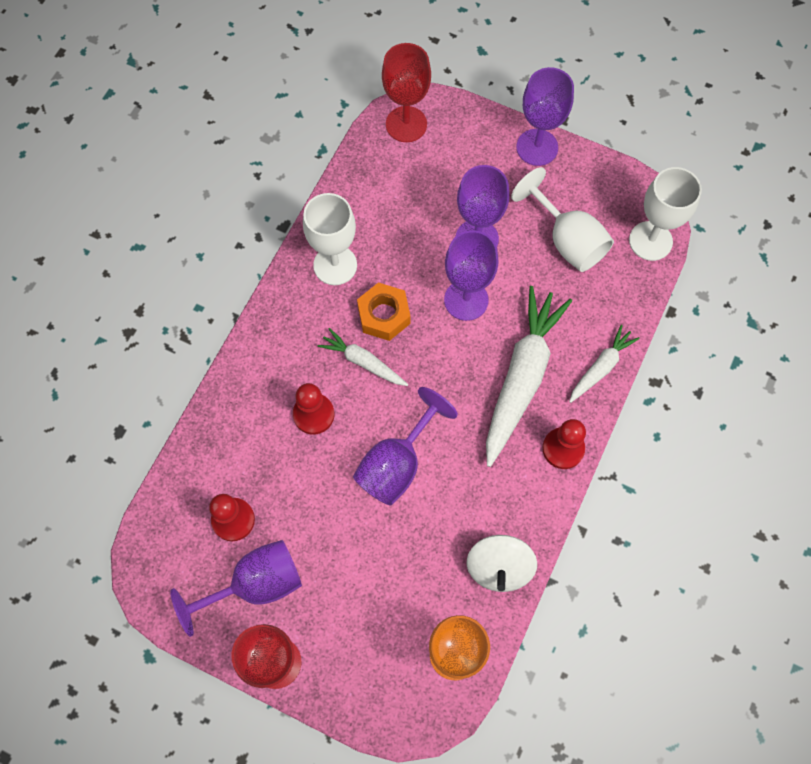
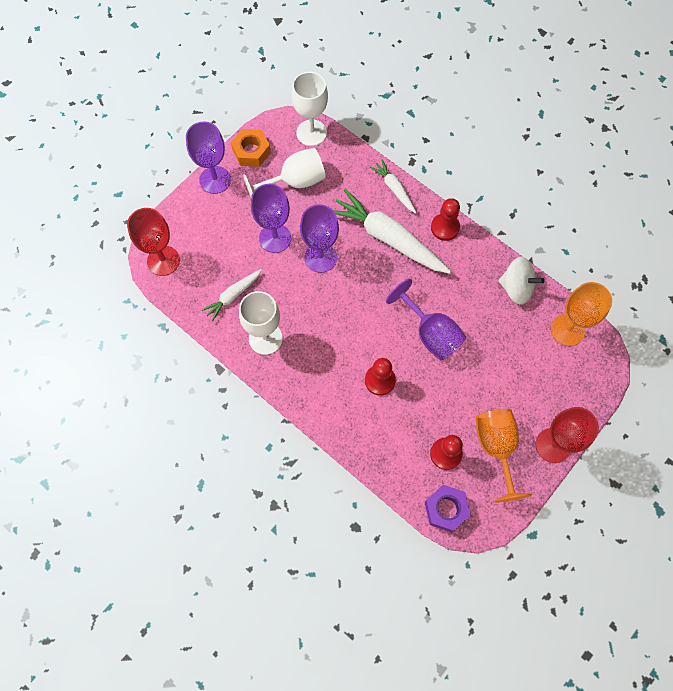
camera: 75 degrees left, 0 degrees up
(160, 535) = (446, 509): none -> purple nut
(255, 585) = (496, 448): purple goblet -> orange goblet
(363, 362) = (348, 337): white carrot -> white carrot (233, 296)
(384, 315) = (316, 314): orange nut -> orange nut (251, 151)

